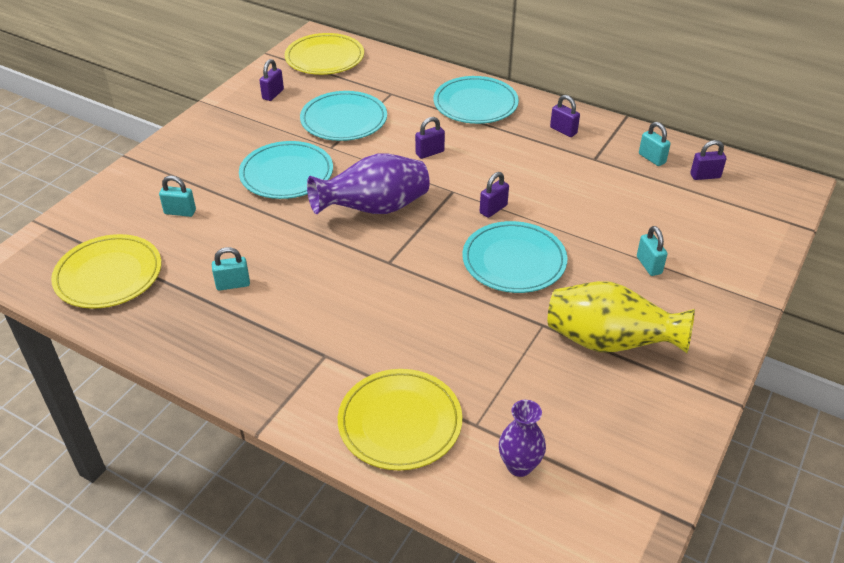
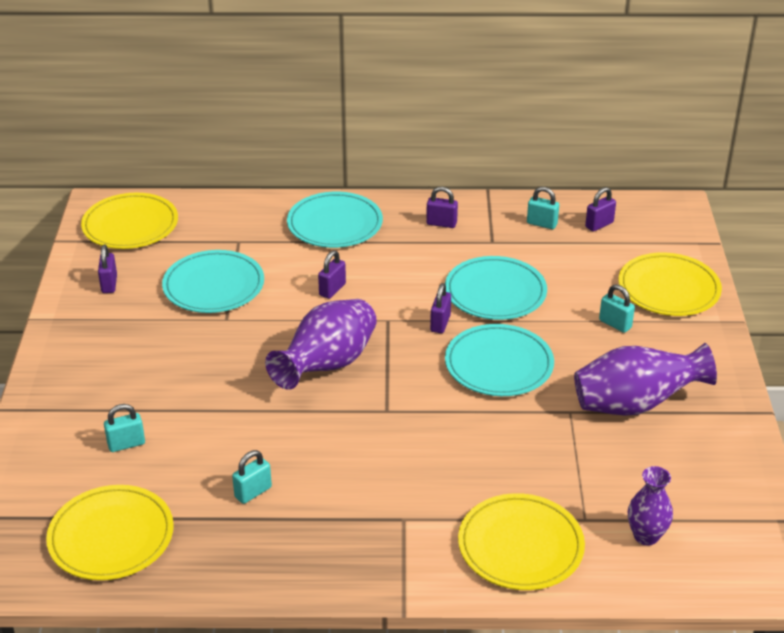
camera: 30 degrees left, 5 degrees down
(286, 174) = (205, 363): turquoise plate -> turquoise plate (495, 292)
(609, 343) = (635, 404): yellow vase -> purple vase
(727, 253) = (668, 289): none -> yellow plate

